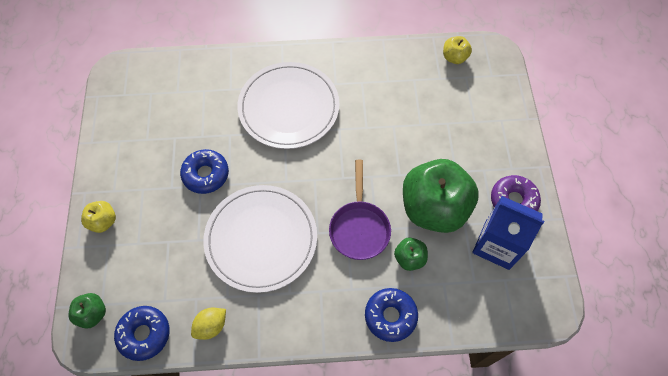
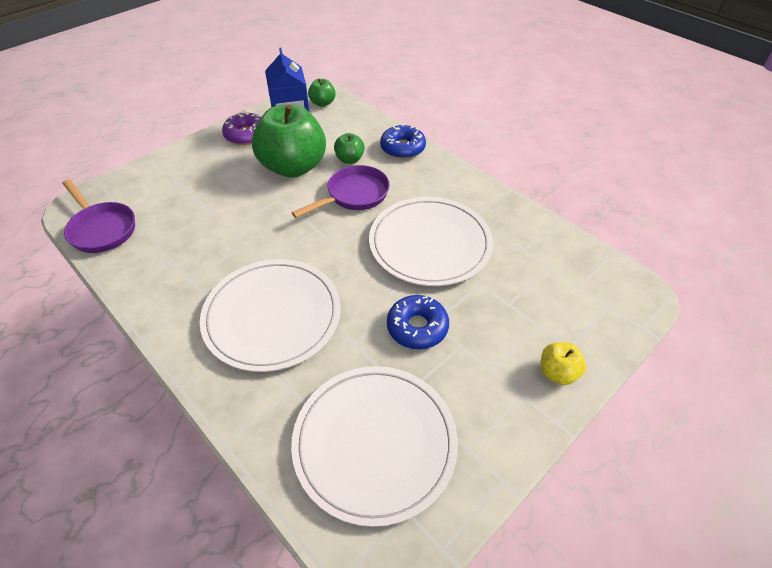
camera: 130 degrees left, 15 degrees down
(92, 314) = (623, 305): green apple -> green apple (323, 103)
(144, 334) = (586, 259): blue donut -> none
(165, 104) = (375, 443): none -> white plate
(211, 326) = (527, 226): yellow lemon -> none
(454, 57) = (102, 229): yellow apple -> purple pan

